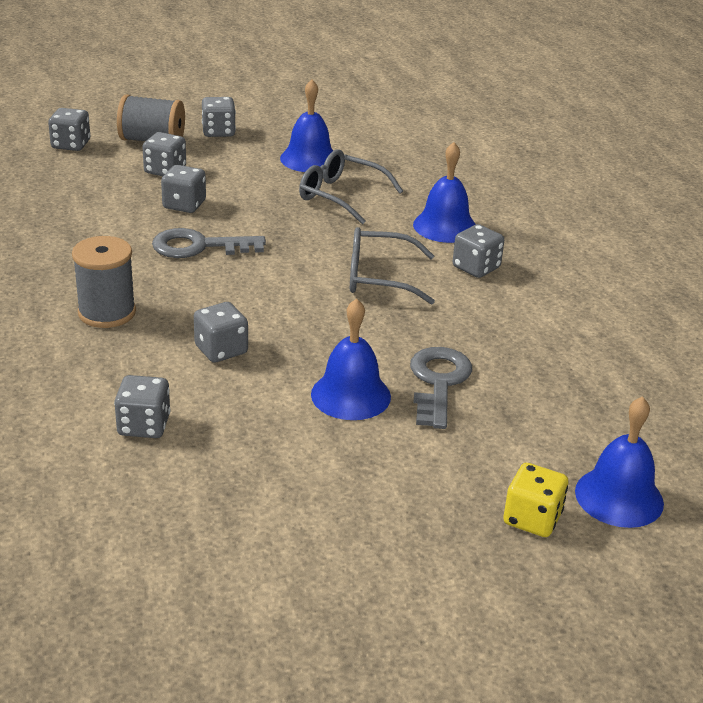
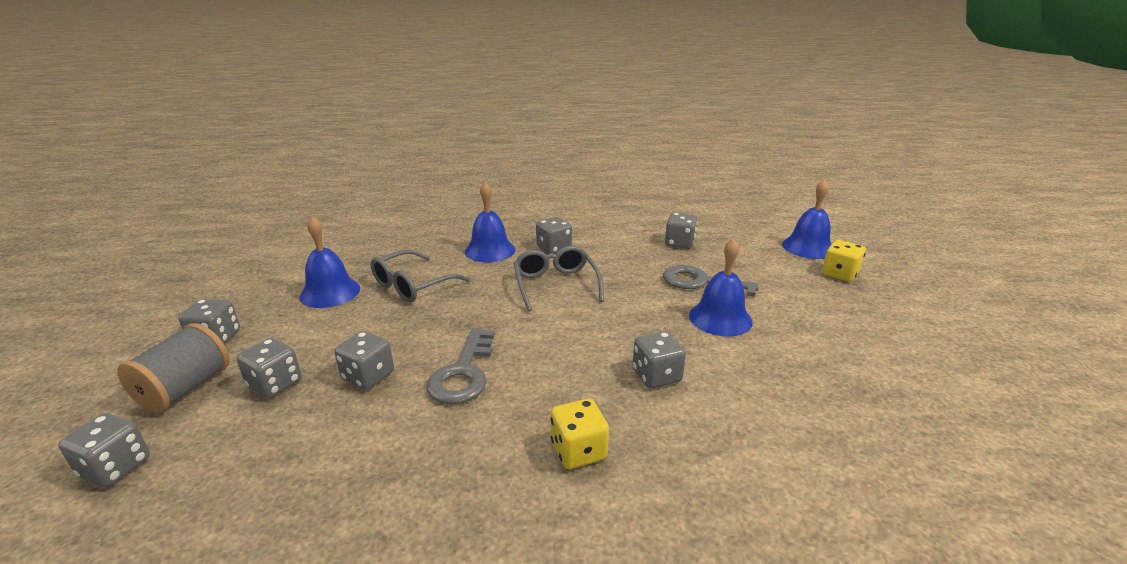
camera: 75 degrees left, 5 degrees down
(107, 312) = (578, 451): grey spool -> yellow dice
(144, 425) = (784, 434): grey dice -> grey dice (679, 243)
(380, 277) = (556, 285): grey glasses -> grey glasses turned 150 degrees clockwise

